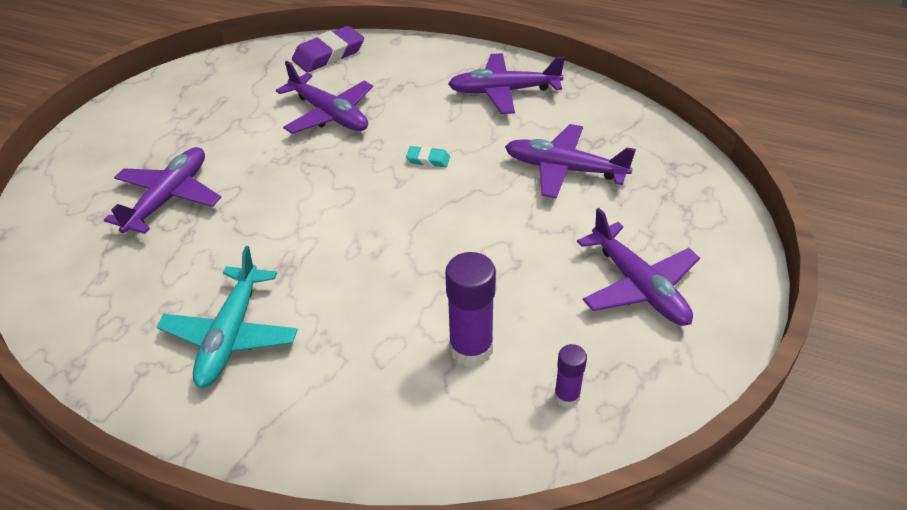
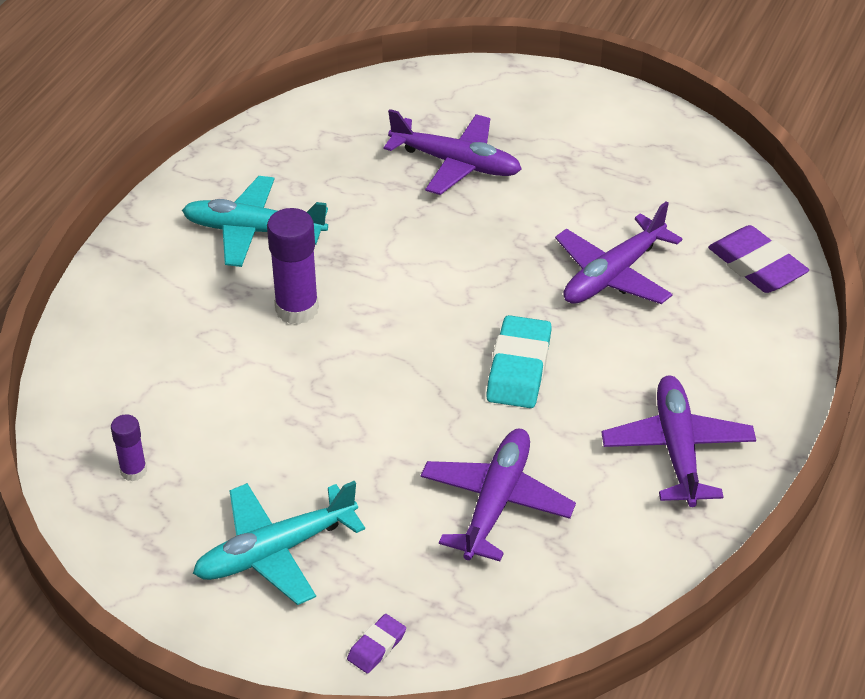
camera: 90 degrees right, 0 degrees up
(428, 160) = (518, 368): turquoise eraser -> turquoise eraser, size x1.96
(471, 349) = (207, 400): purple glue stick -> purple glue stick (297, 309)
(638, 285) = (276, 551): purple plane -> turquoise plane
(711, 224) = (376, 646): none -> purple eraser

